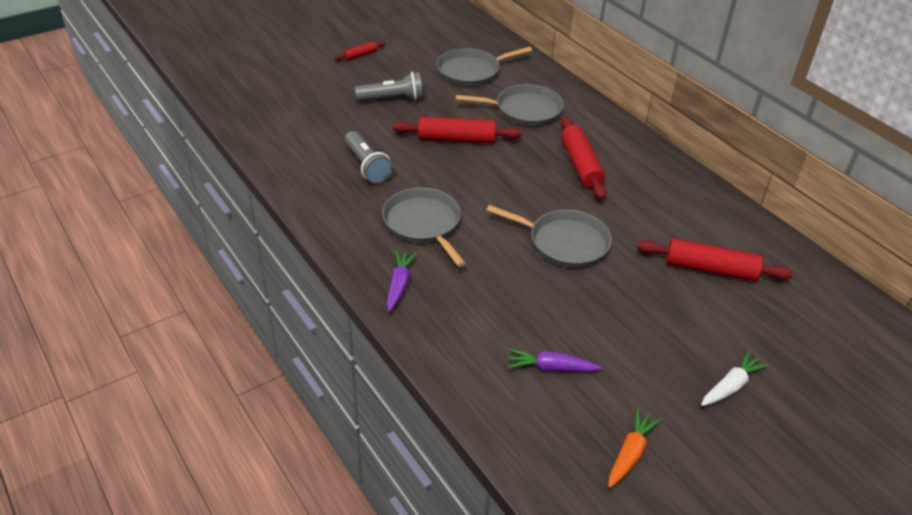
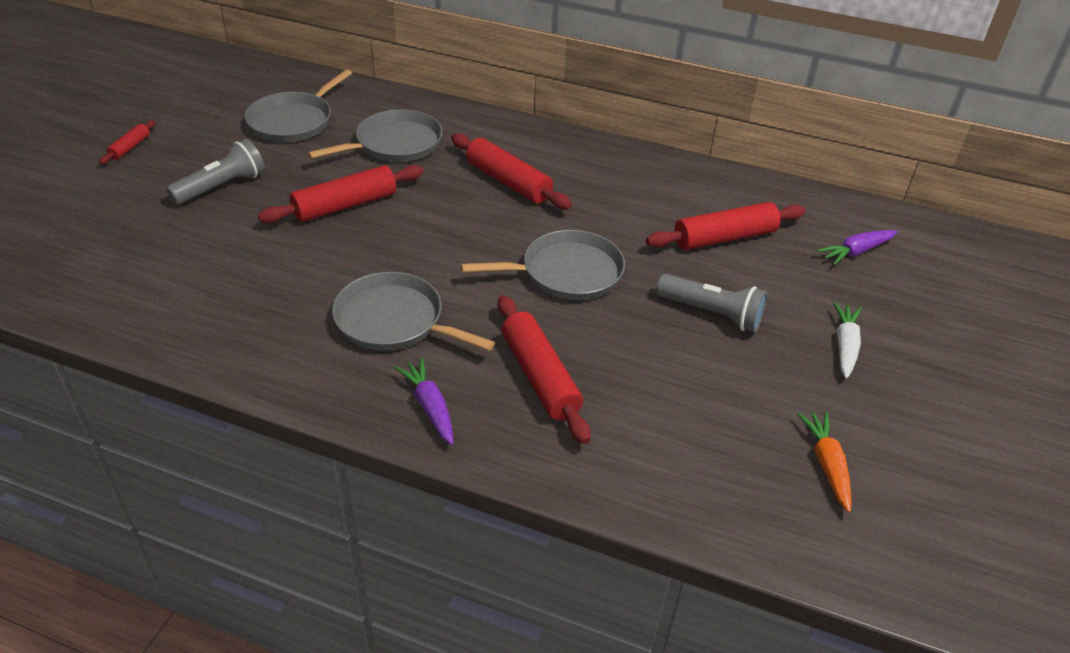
camera: 35 degrees left, 0 degrees up
(367, 166) = (261, 280): grey flashlight -> grey flashlight (712, 313)
(483, 299) = (540, 376): none -> red rolling pin
(550, 368) = (675, 416): purple carrot -> purple carrot (855, 252)

